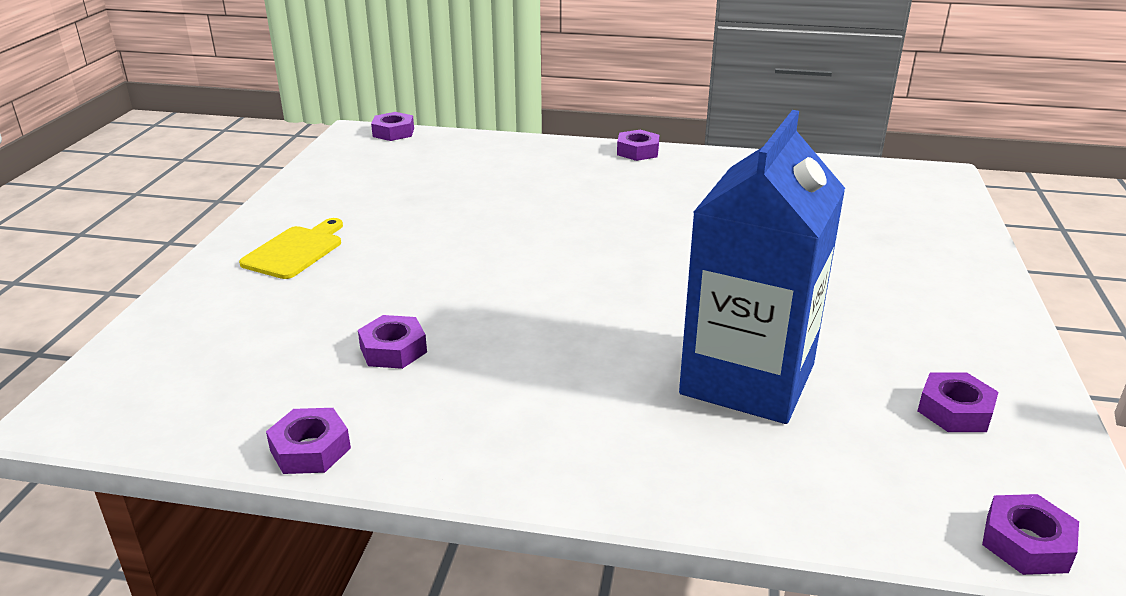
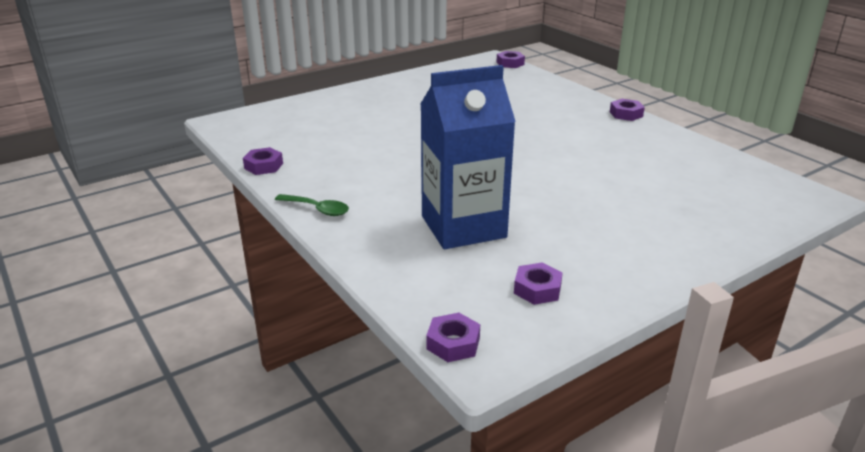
camera: 45 degrees right, 0 degrees up
(295, 251) = (377, 98): yellow cutting board -> none
(393, 350) = (346, 148): purple nut -> none
(532, 470) = (317, 209): none -> green spoon

